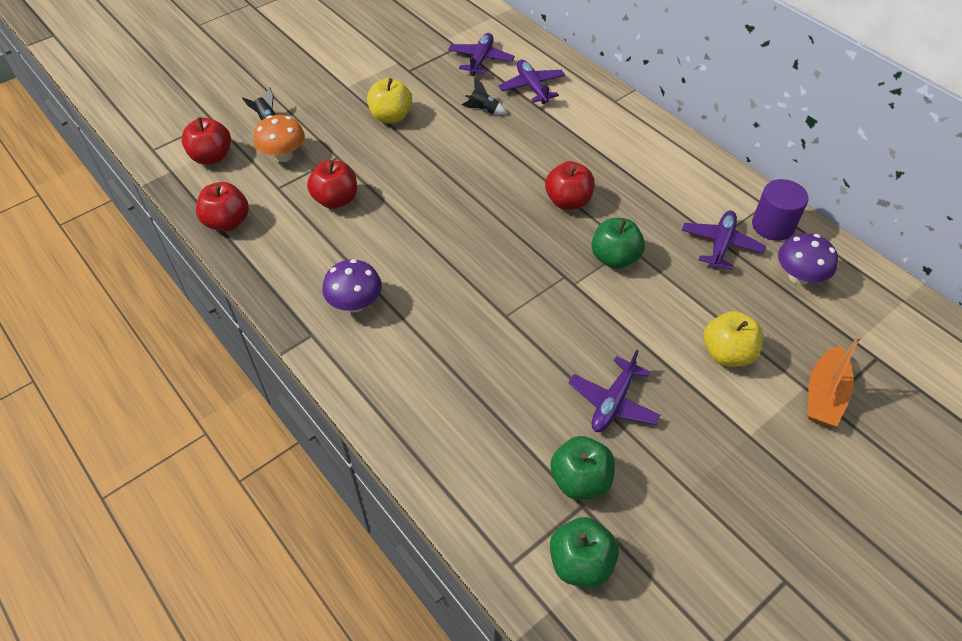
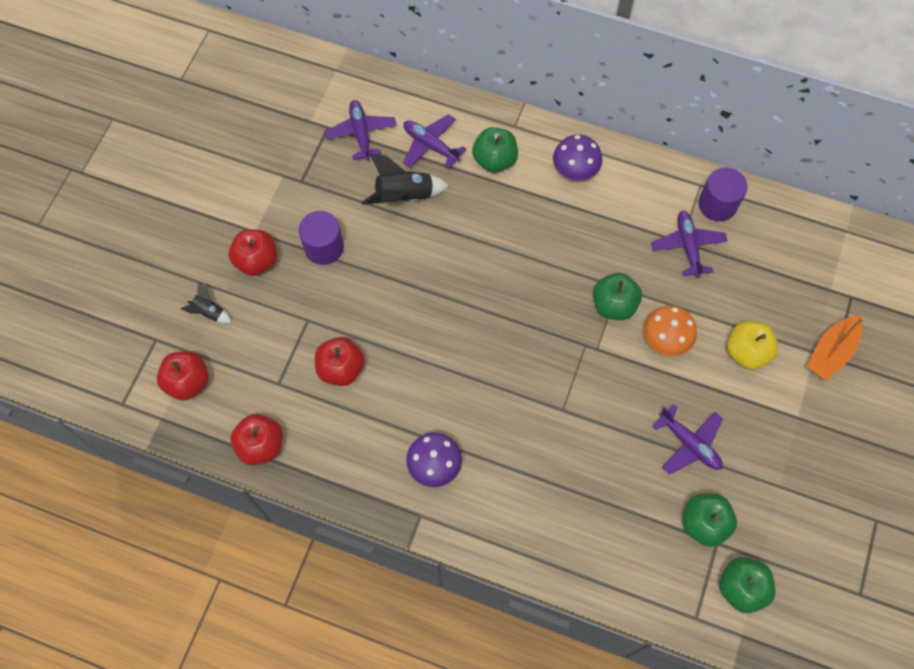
camera: 30 degrees left, 15 degrees up
(283, 155) = (256, 345): orange mushroom -> orange mushroom (665, 340)
(391, 117) = (324, 247): yellow apple -> purple cylinder
(483, 110) = (404, 196): black rocket -> black rocket, size x1.80
(568, 201) = (542, 264): red apple -> red apple (257, 261)
(580, 116) = (494, 160): none -> green apple
(613, 402) = (689, 444): purple plane -> purple plane turned 45 degrees counterclockwise
(799, 276) = (761, 248): purple mushroom -> purple mushroom (575, 170)
(824, 395) = (831, 352): orange boat -> orange boat turned 45 degrees clockwise

